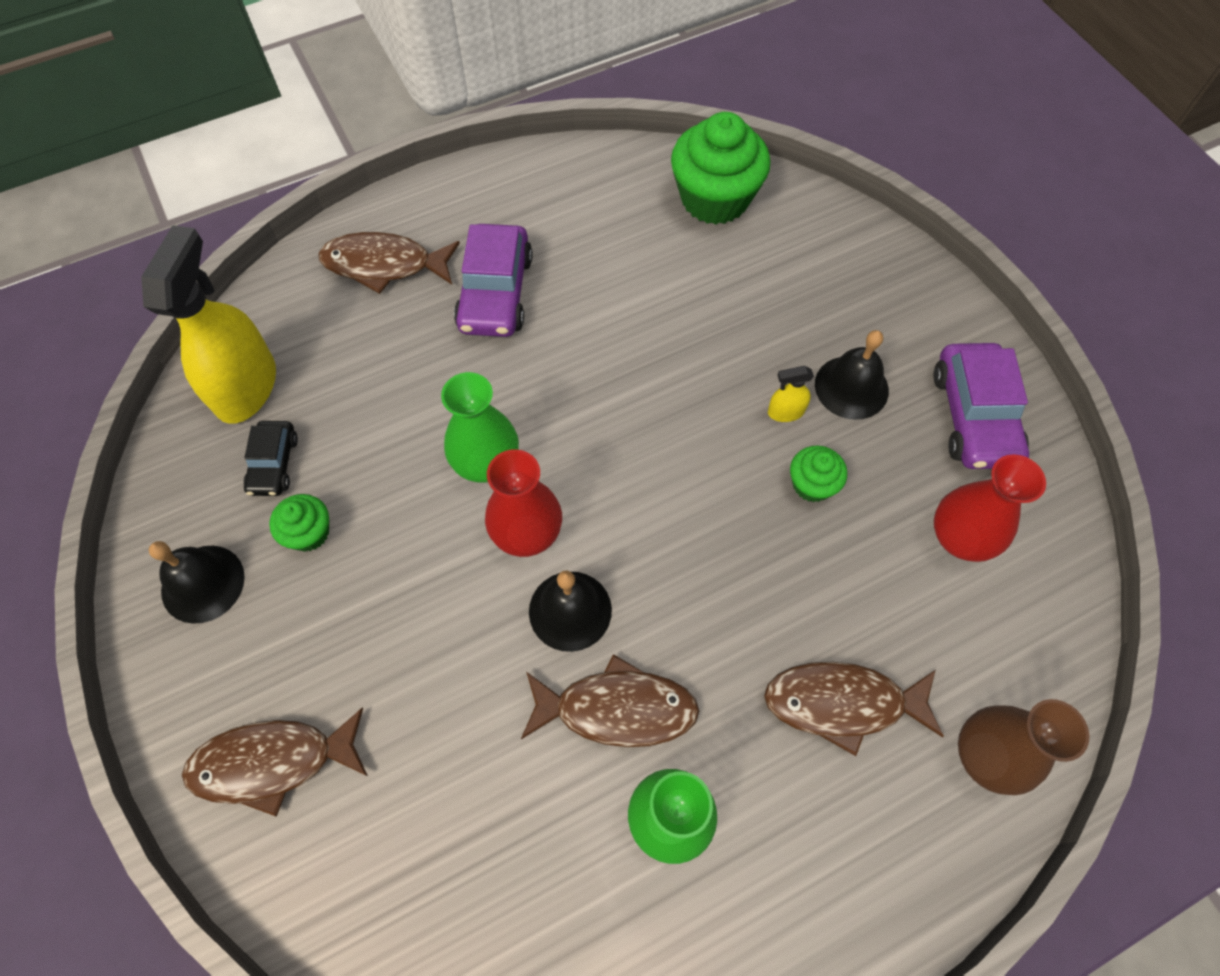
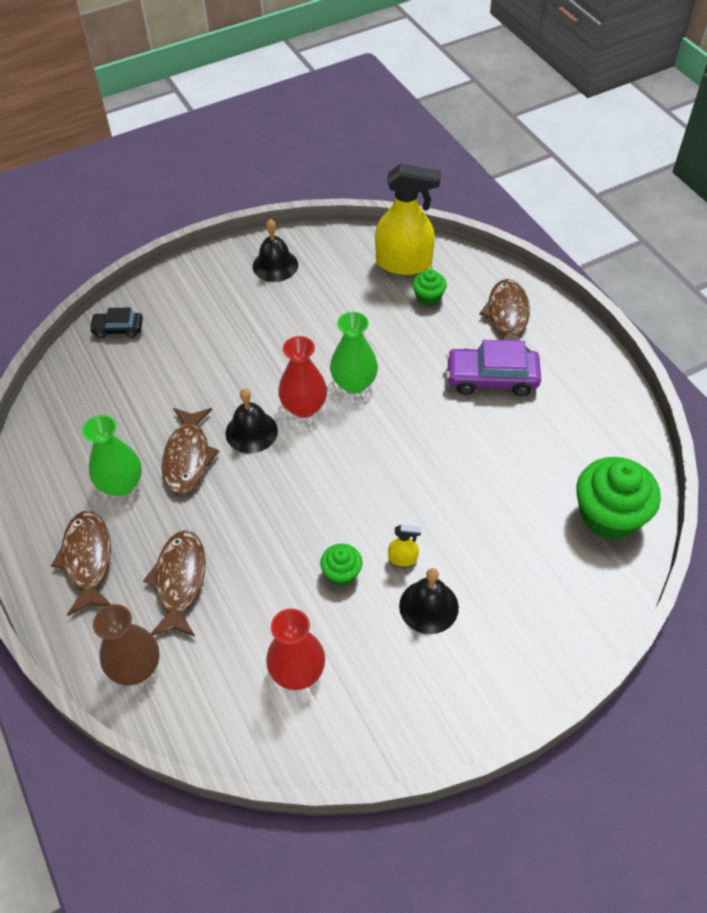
camera: 90 degrees right, 10 degrees down
(272, 762) = (174, 308): brown fish -> brown fish (88, 559)
(274, 464) = (350, 283): black car -> black car (118, 329)
(309, 533) = (305, 304): green cupcake -> green cupcake (428, 297)
(785, 412) = (403, 558): yellow spray bottle -> yellow spray bottle turned 105 degrees clockwise
(974, 416) = (407, 698): purple car -> none

